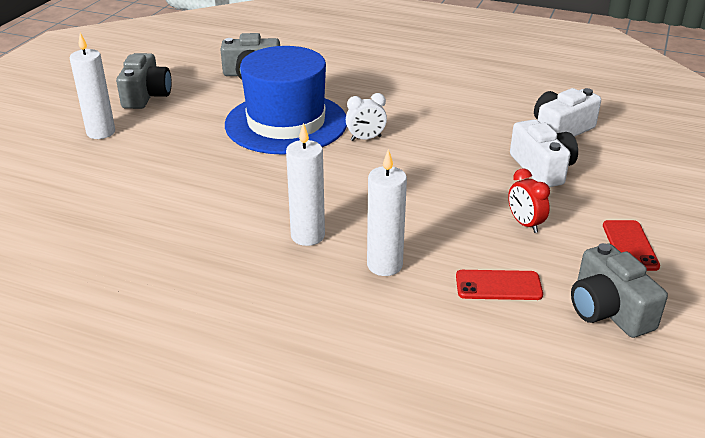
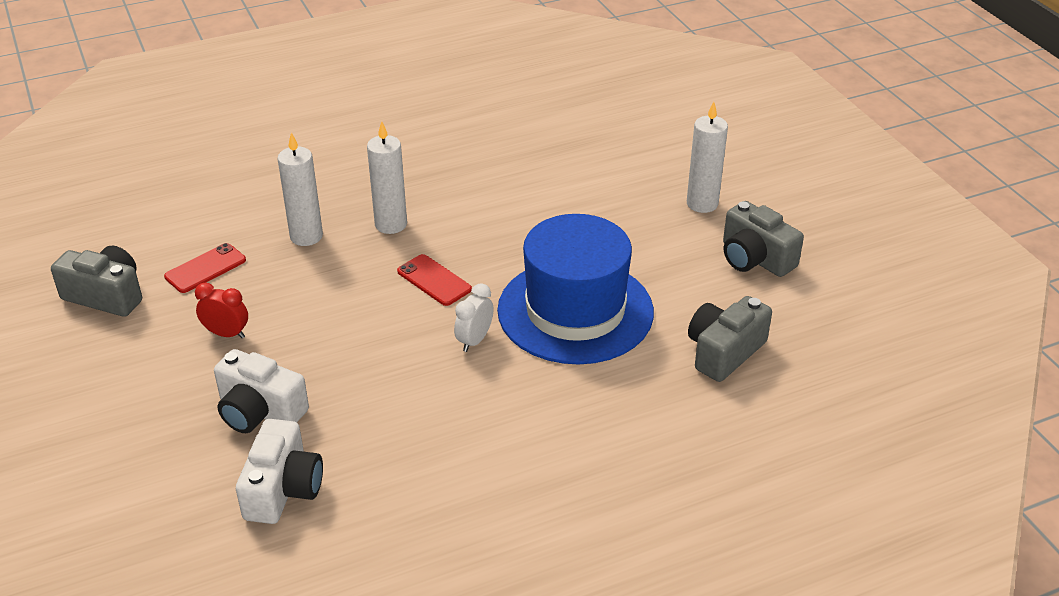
camera: 135 degrees right, 5 degrees up
(630, 245) = (116, 365): red phone -> red phone (434, 280)

